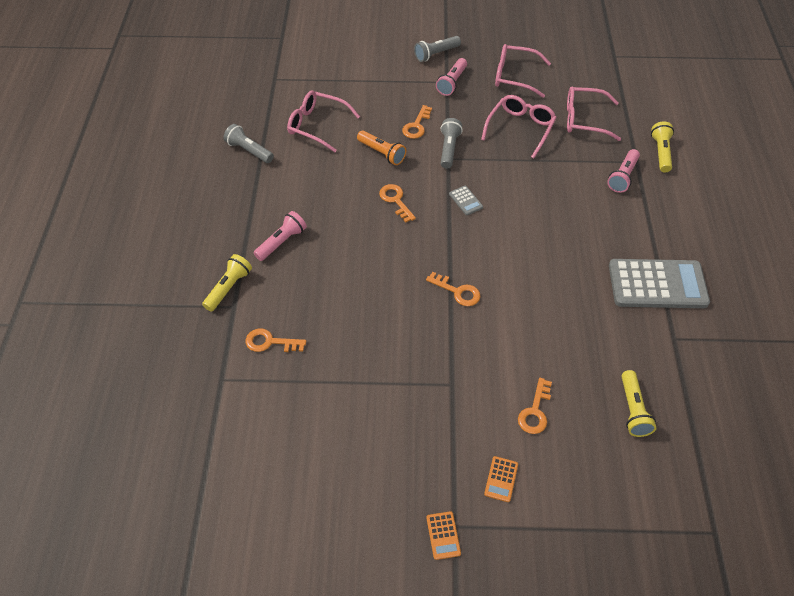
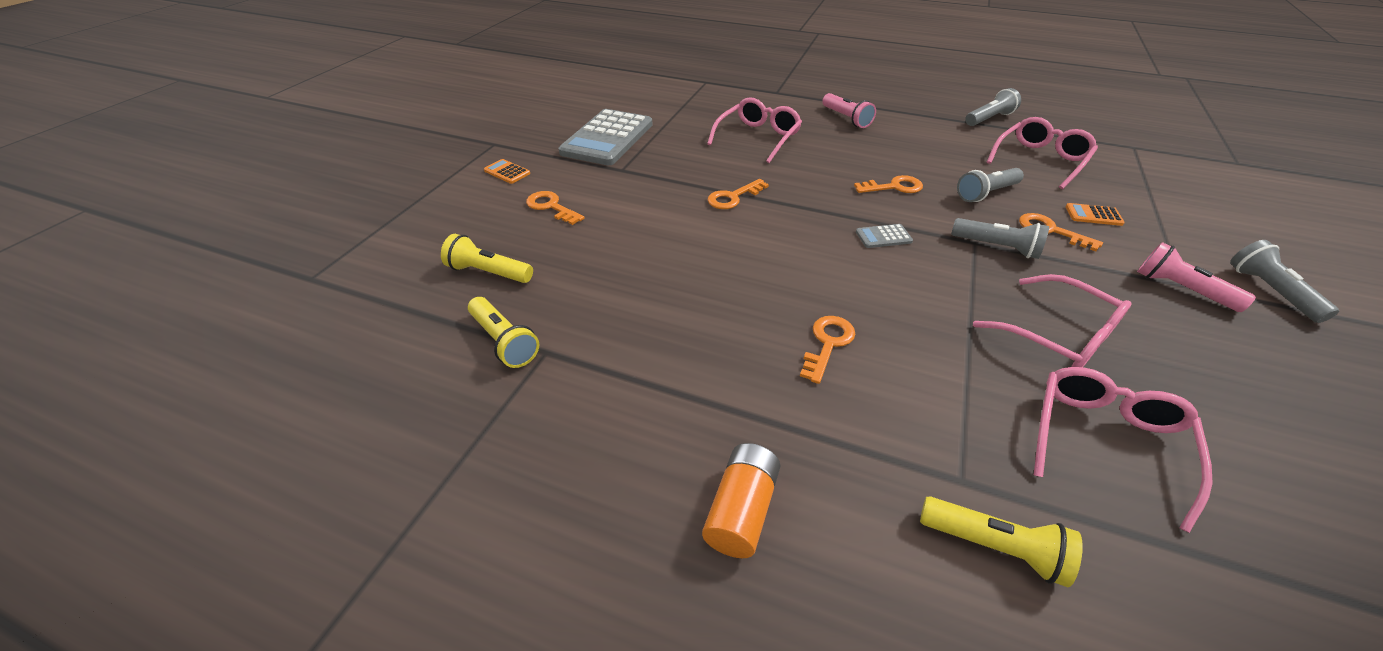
camera: 110 degrees right, 10 degrees down
(229, 288) = (798, 92): yellow flashlight -> yellow flashlight (504, 341)
(270, 342) = (729, 101): orange key -> orange key (827, 344)
(382, 153) = (986, 193): orange flashlight -> grey flashlight
(443, 535) = (493, 138): orange calculator -> orange calculator (1093, 215)
(514, 76) = (1237, 377): pink glasses -> pink glasses (758, 138)
(623, 177) = (915, 435): pink flashlight -> none
(657, 284) = (646, 375): grey calculator -> grey calculator (607, 138)
(702, 227) = (741, 510): none -> orange battery

